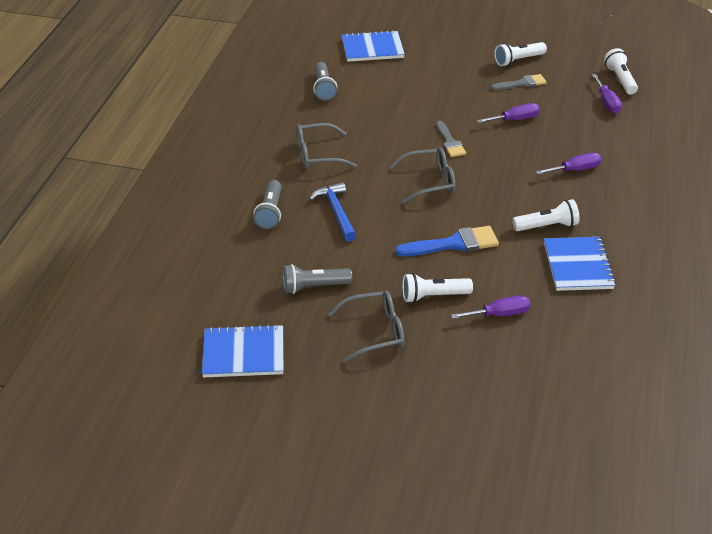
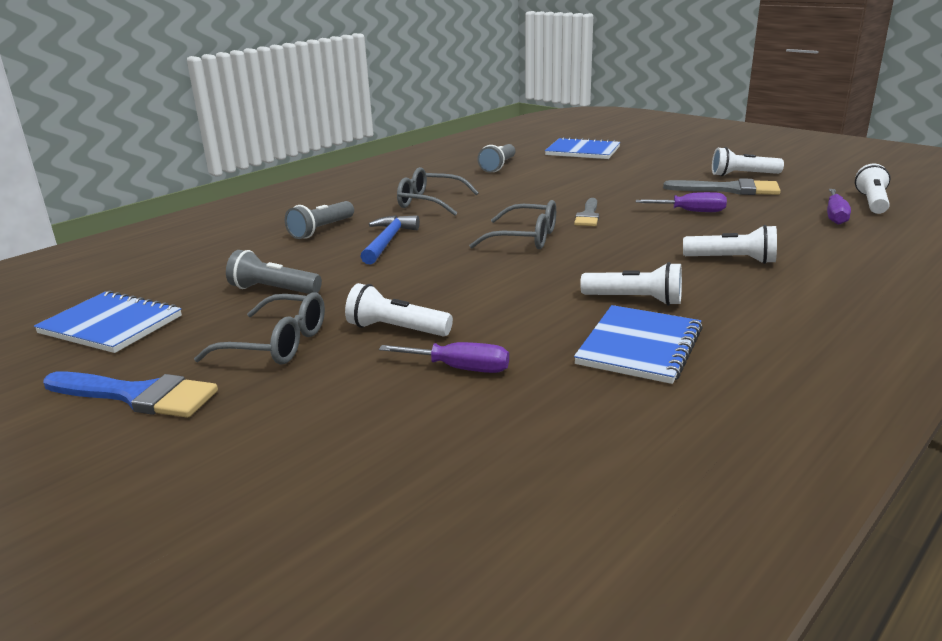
camera: 30 degrees right, 15 degrees down
(454, 244) = (487, 290): blue brush -> blue brush (138, 396)
(522, 83) = (729, 189): grey brush -> grey brush, size x1.53
(575, 170) = (732, 260): purple screwdriver -> white flashlight

